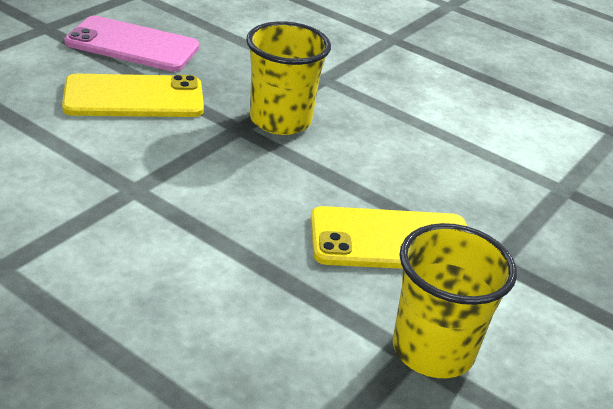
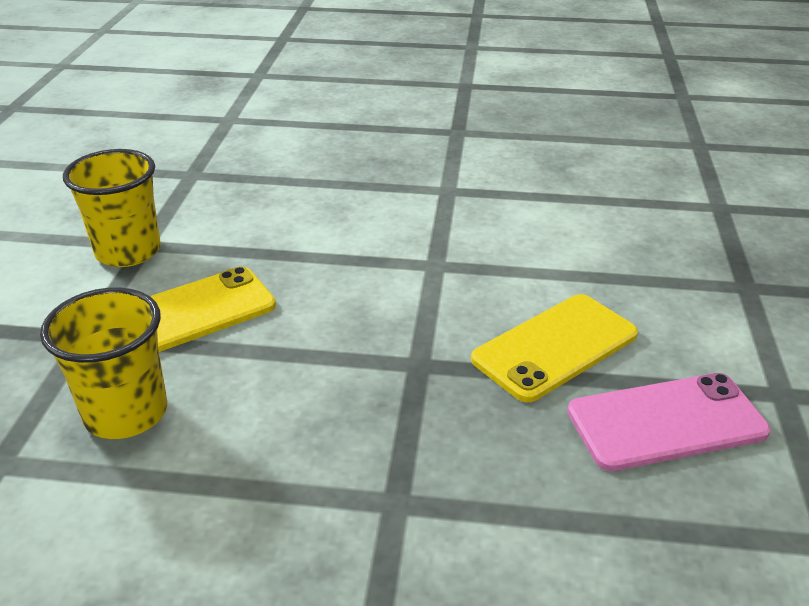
camera: 155 degrees right, 0 degrees up
(280, 120) = (387, 395): yellow cup -> yellow cup (126, 413)

